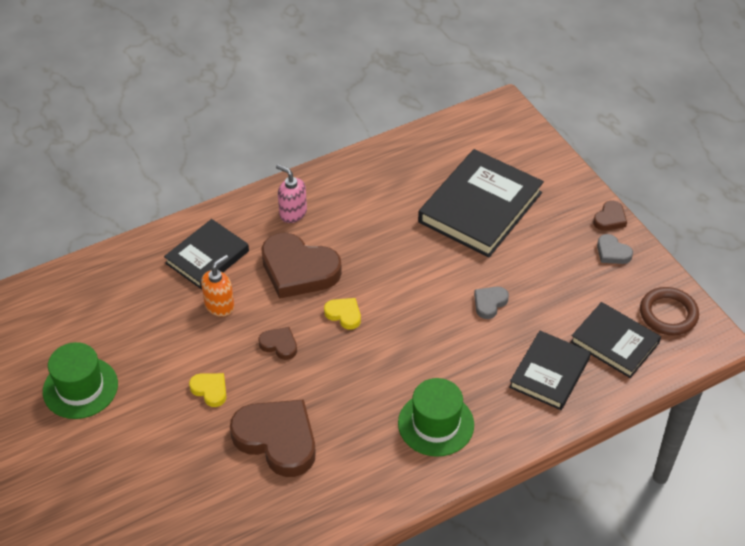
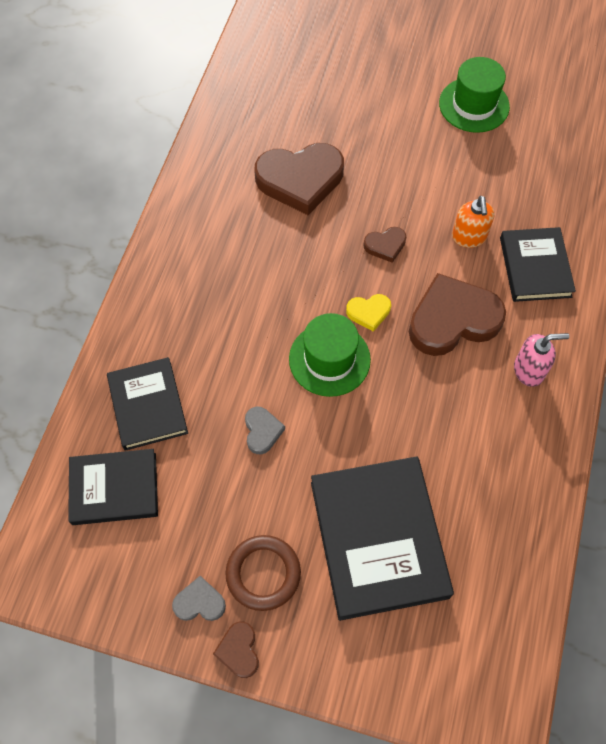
camera: 135 degrees right, 15 degrees up
(210, 390) = (389, 173): yellow heart -> none
(436, 424) = (199, 284): green hat -> green hat (329, 359)
(668, 314) = (86, 570): brown ring -> brown ring (263, 573)

